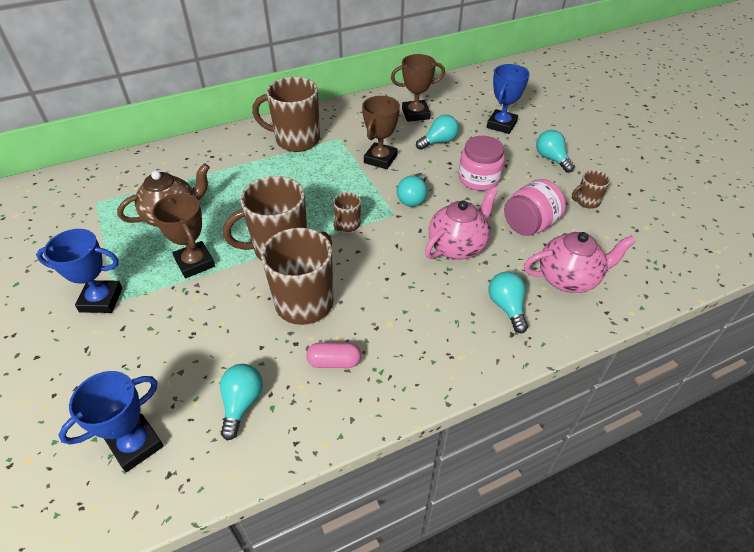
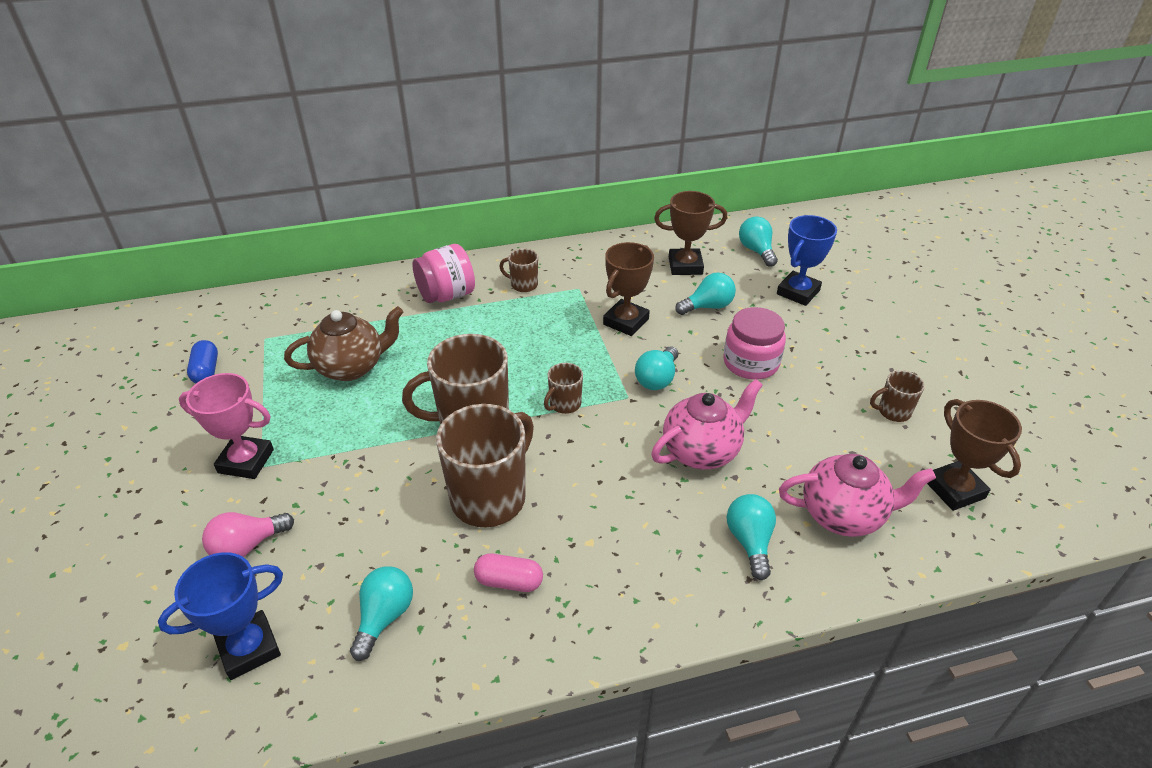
camera: 10 degrees right, 5 degrees down
(52, 233) = (206, 371): none -> blue capsule
(101, 300) = (246, 461): blue trophy -> pink trophy
(117, 366) = (247, 546): none -> pink light bulb
(195, 263) = (365, 429): brown trophy -> brown trophy (954, 489)
(296, 140) = (523, 285): brown mug -> brown mug, size x0.47
(529, 225) = (805, 434): pink jar -> pink jar (446, 295)
(551, 159) = (857, 346): turquoise light bulb -> turquoise light bulb (756, 251)

